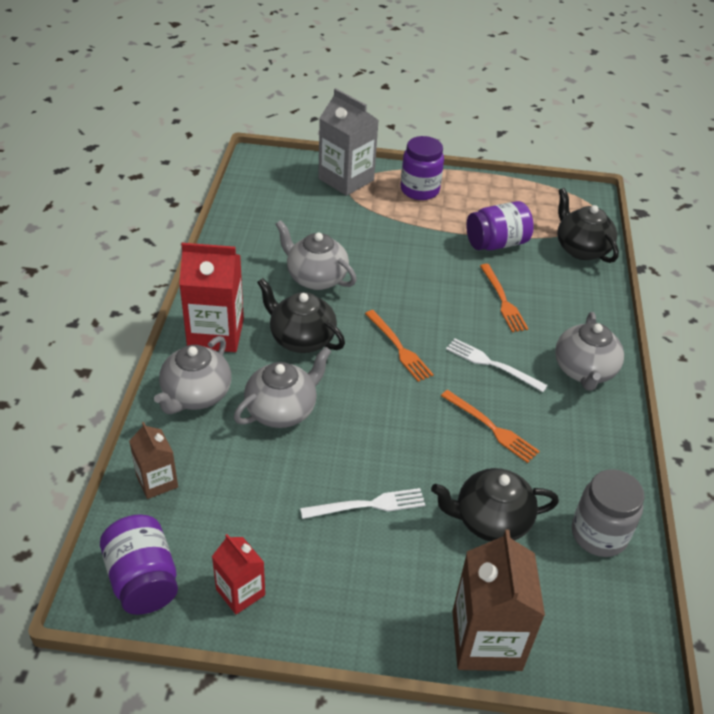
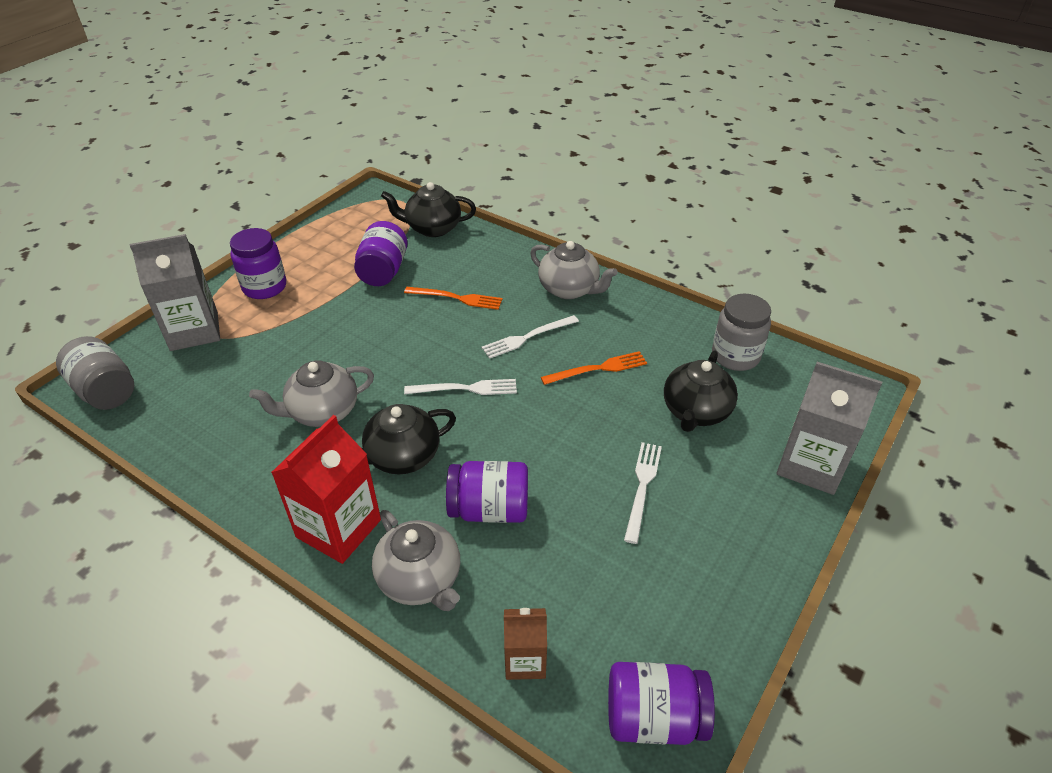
camera: 60 degrees left, 0 degrees up
(240, 592) = (702, 628): red carton -> none
(262, 170) = (106, 391): none -> grey jar
(282, 410) = (489, 509): grey teapot -> purple jar
(398, 347) = (465, 389): orange fork -> white fork
(486, 640) = (810, 465): brown carton -> grey carton

